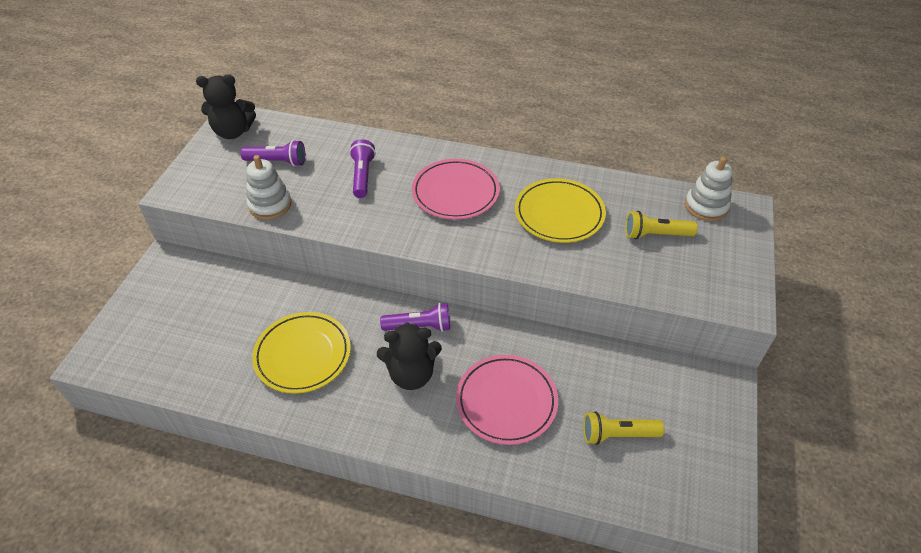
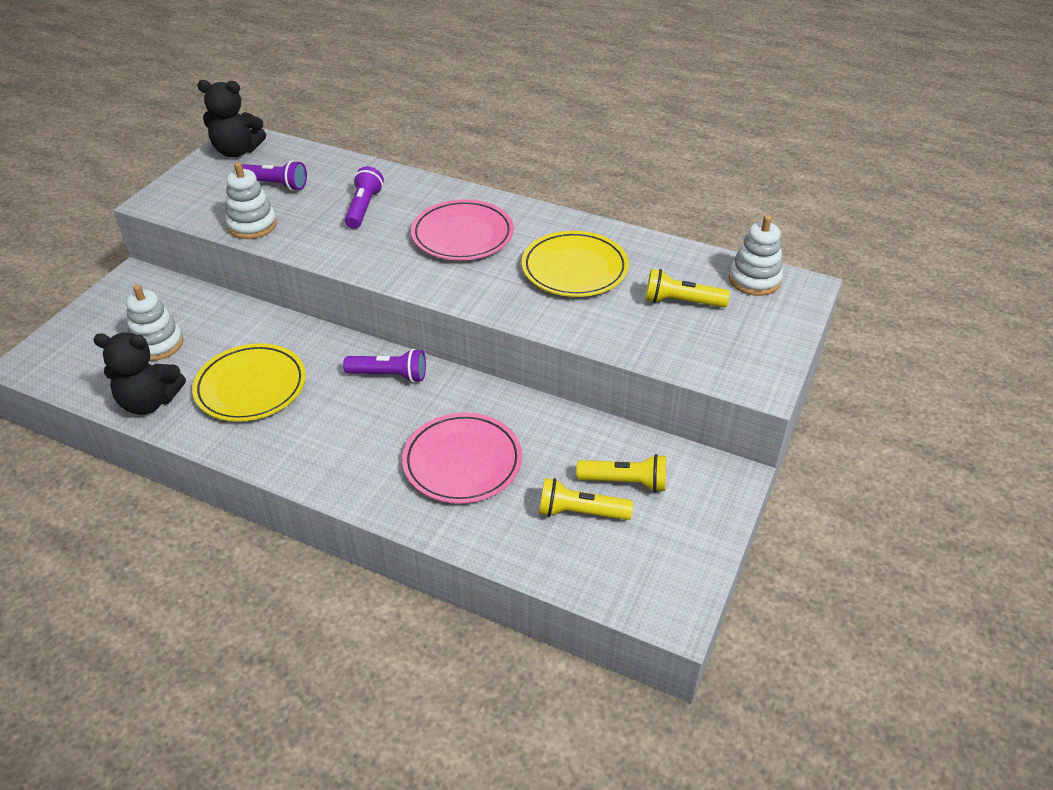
camera: 10 degrees right, 5 degrees down
(206, 324) = (157, 344): none -> white stacking toy
(411, 374) = (364, 421): black teddy bear -> black teddy bear (149, 402)
(644, 400) = (625, 482): none -> yellow flashlight

